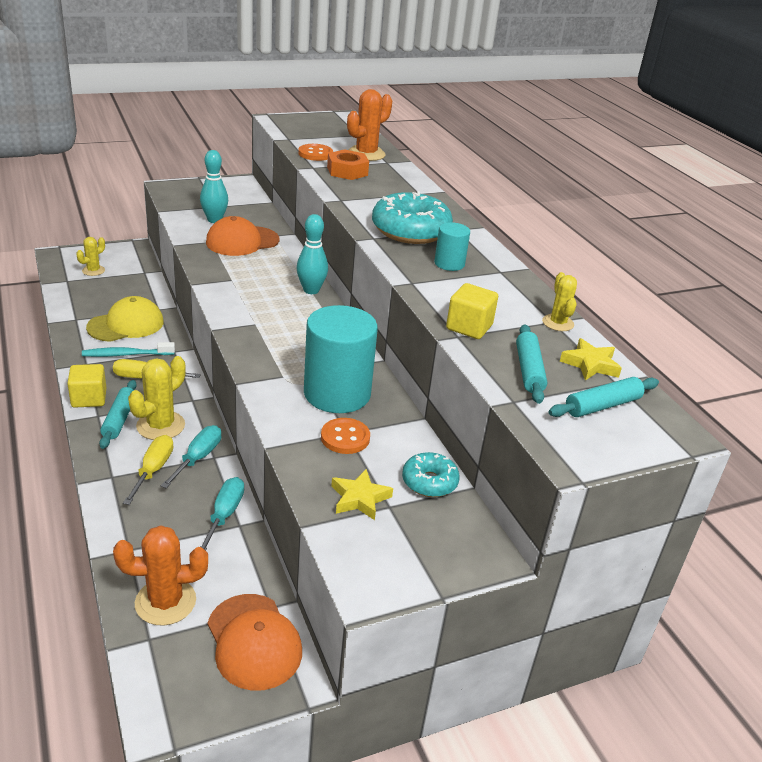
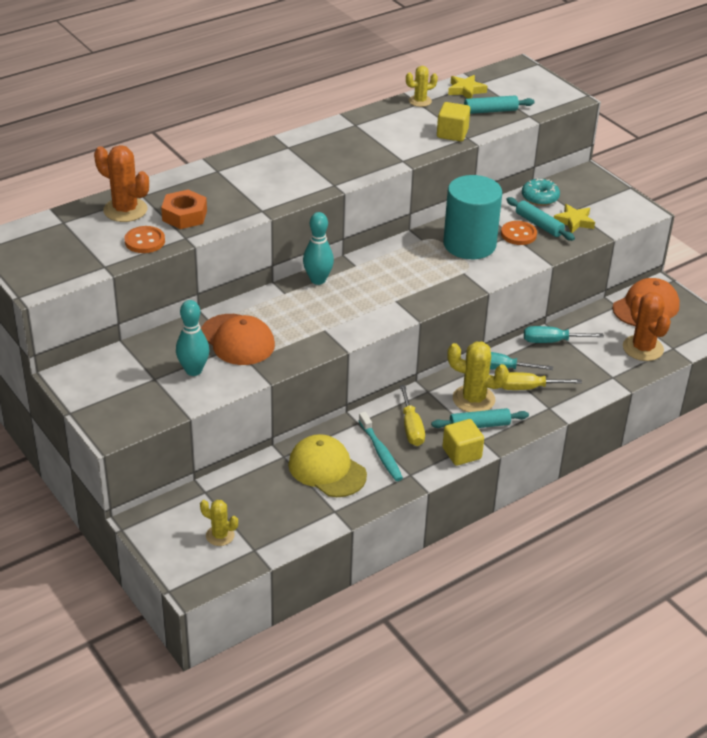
camera: 100 degrees left, 5 degrees up
(410, 231) = (307, 168): turquoise donut -> none
(449, 264) = (358, 146): turquoise cylinder -> none
(602, 406) = (510, 87): turquoise rolling pin -> turquoise rolling pin (539, 224)

